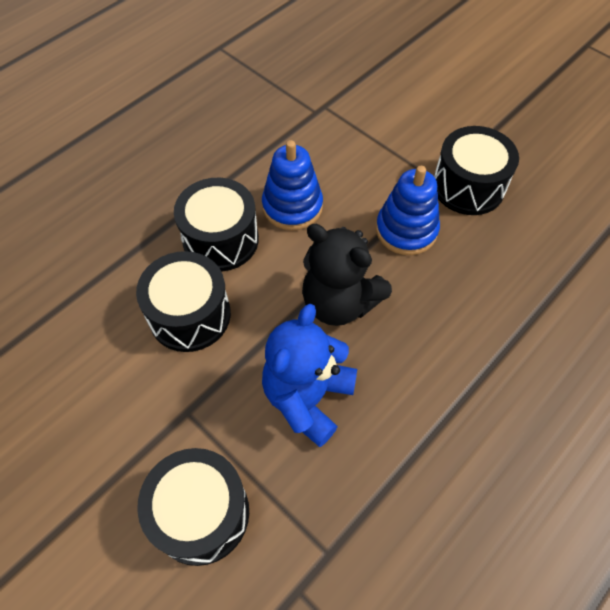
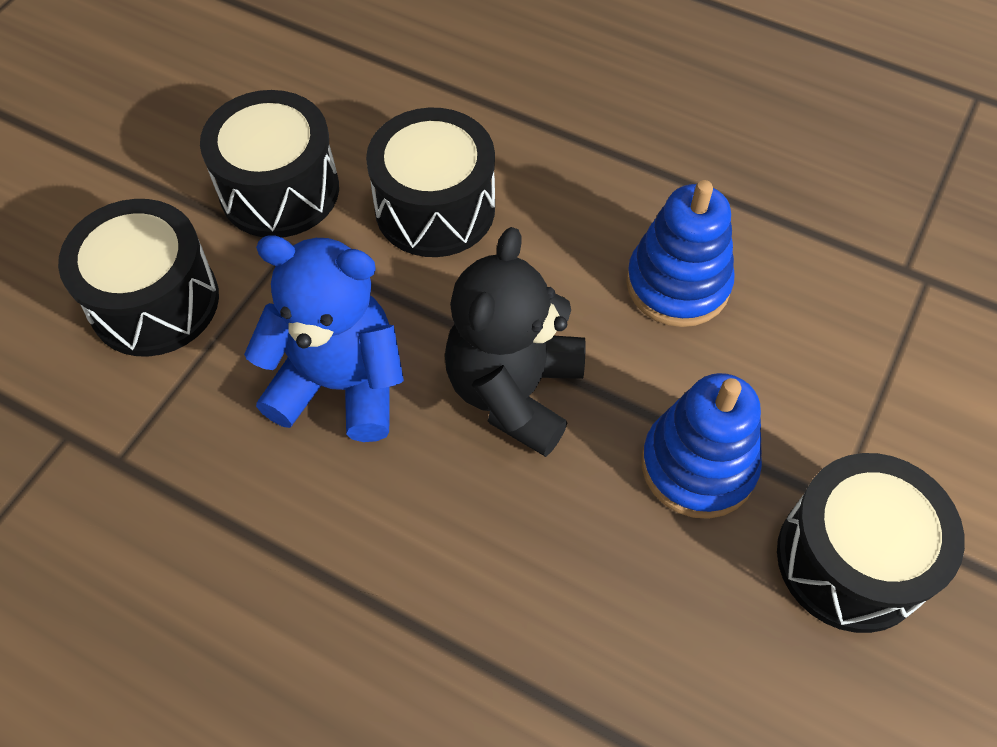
camera: 75 degrees right, 0 degrees up
(221, 239) = (576, 208): black drum -> black drum (279, 190)

